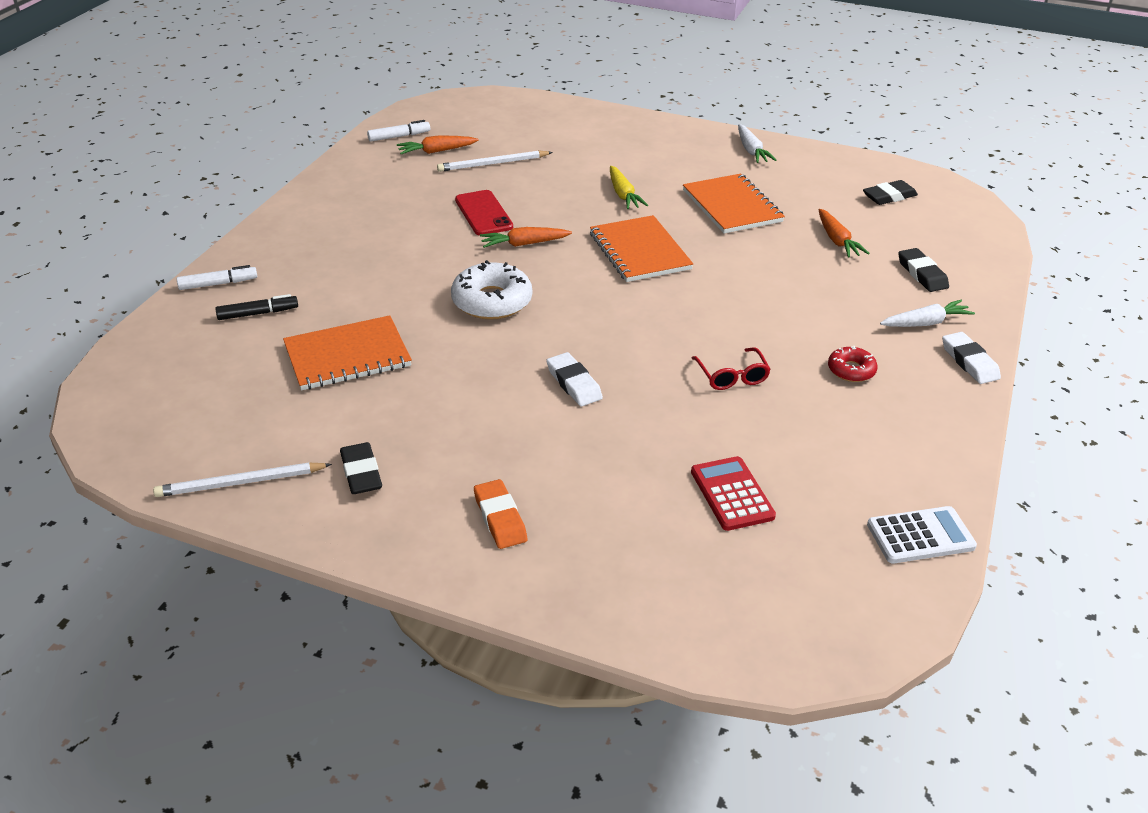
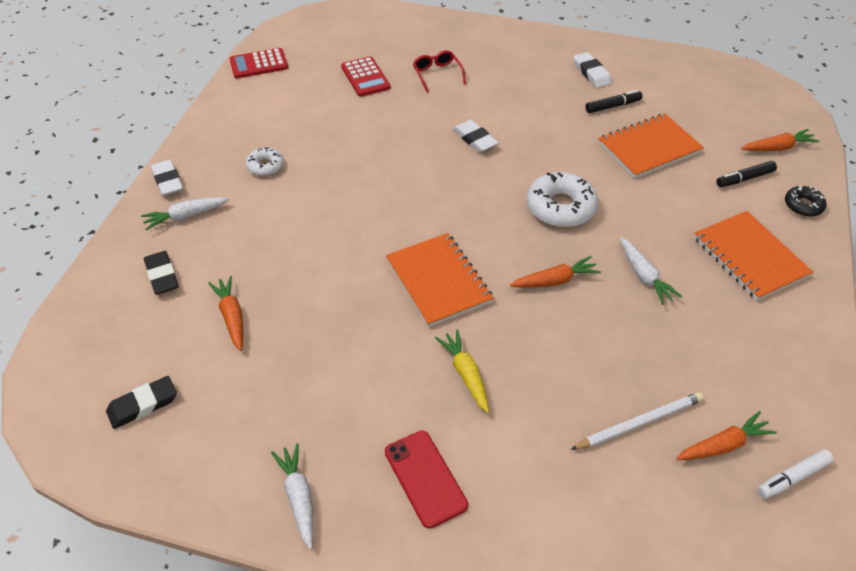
camera: 175 degrees right, 10 degrees up
(183, 343) = (777, 148): none -> orange carrot
(218, 284) = (803, 205): white marker -> black donut
(240, 483) = (658, 63): white pencil -> none
(361, 415) = (612, 106): none -> black marker
(361, 473) = (591, 73): black eraser -> white eraser
(435, 241) = (644, 276): none -> white carrot
(483, 213) = (613, 324): red phone -> red phone (425, 478)
(500, 518) = (500, 56): orange eraser -> none
(732, 206) = (338, 365): orange notebook -> orange notebook (750, 257)
(732, 376) = (358, 154): red glasses -> red glasses (437, 74)
(851, 370) = (265, 166): red donut -> white donut
(920, 536) = (259, 64): white calculator -> red calculator

